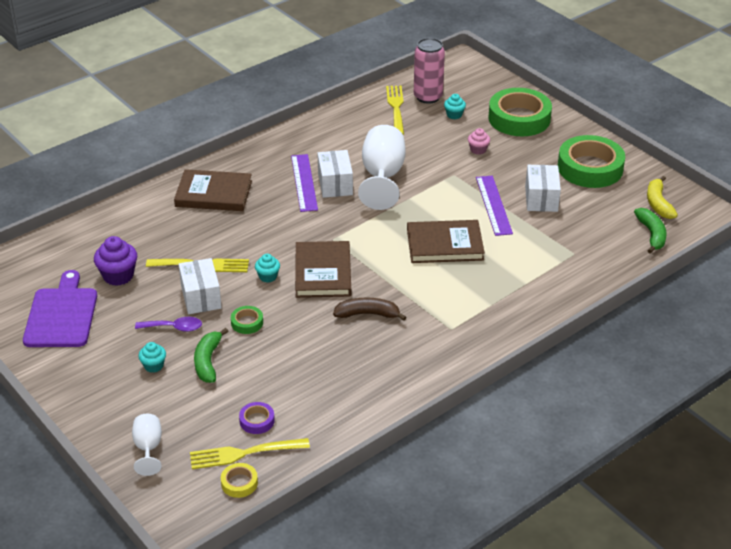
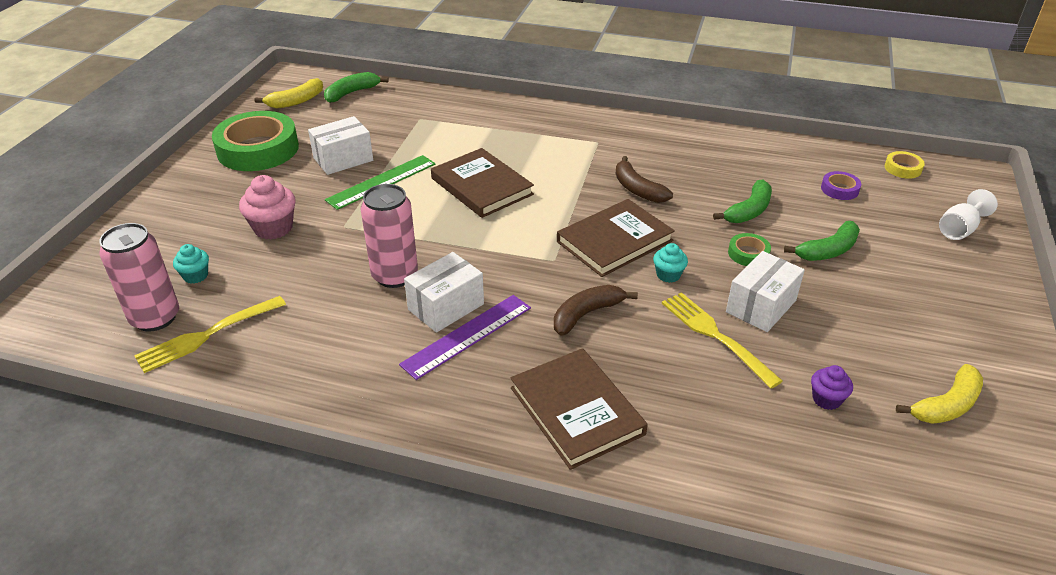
camera: 125 degrees left, 0 degrees up
(61, 315) = (946, 405): purple cutting board -> yellow banana
(118, 276) = (826, 399): purple cupcake -> purple cupcake, size x0.59
(153, 366) = (886, 282): turquoise cupcake -> none
(174, 327) = (826, 299): purple spoon -> none
(245, 453) = (876, 179): yellow fork -> none
(273, 229) = (586, 314): none -> brown banana
(286, 353) = (749, 211): none -> green banana
(382, 177) = (395, 276): white goblet -> pink can
(478, 150) = (273, 228): pink cupcake -> pink cupcake, size x1.70
(493, 205) = (382, 182): purple ruler -> green ruler
(519, 118) = (174, 223): green tape -> none

